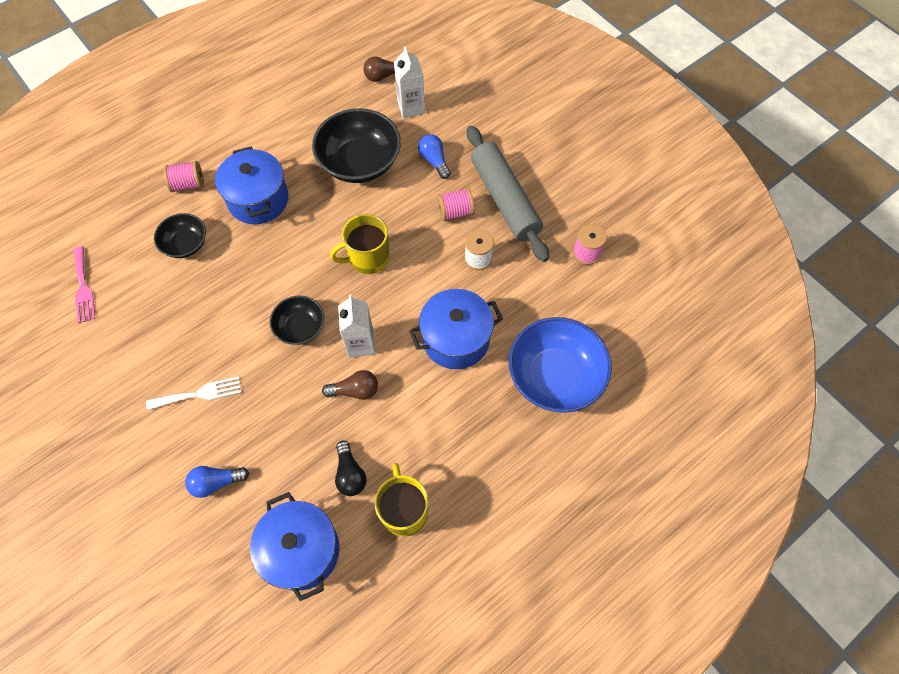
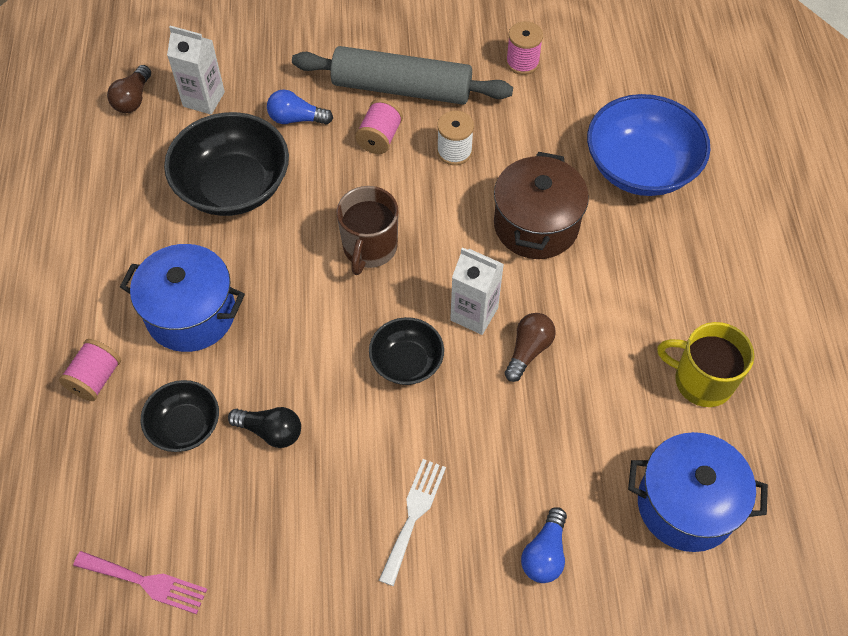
camera: 55 degrees left, 5 degrees down
(350, 474) = (626, 409): black light bulb -> black light bulb (271, 431)
(368, 258) = (369, 248): yellow mug -> brown mug
(456, 339) = (536, 225): blue pot -> brown pot

